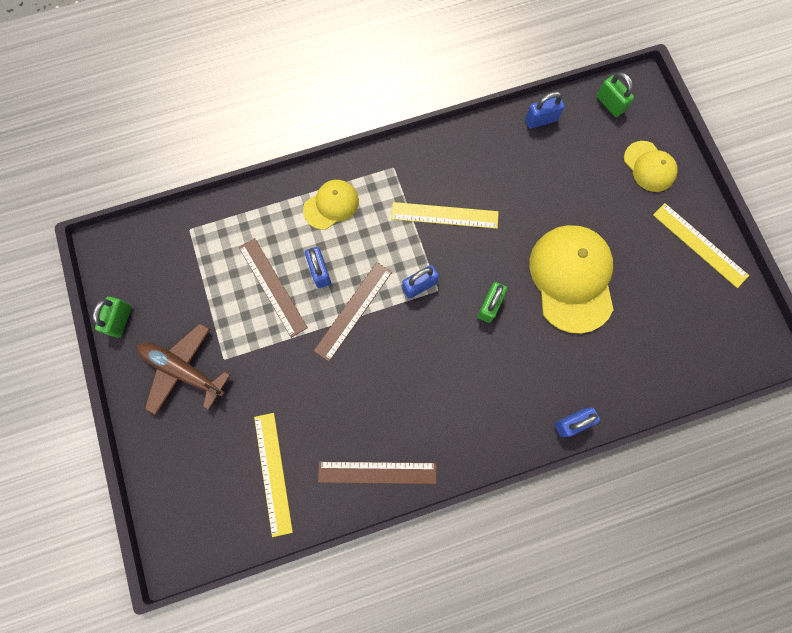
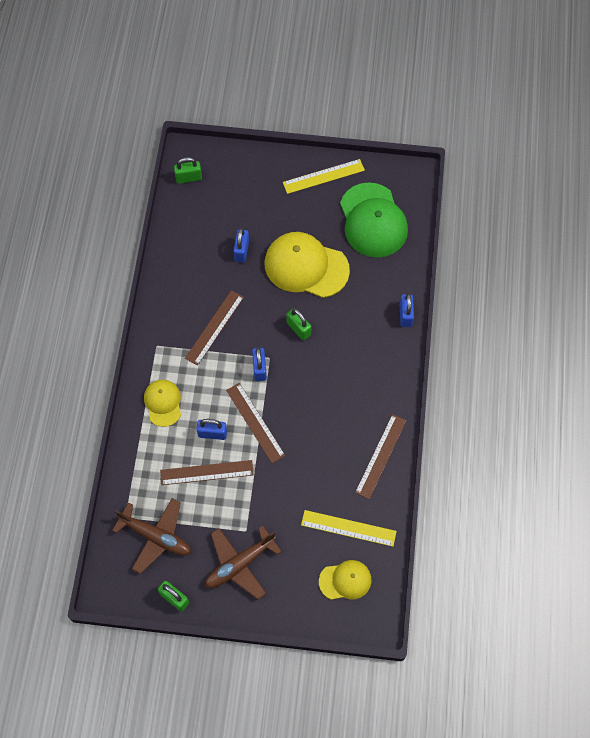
camera: 65 degrees left, 10 degrees down
(180, 269) = (156, 537): none -> brown plane
(444, 215) = (214, 327): yellow ruler -> brown ruler
(541, 120) = (175, 228): blue padlock -> blue padlock (241, 251)
(649, 166) = (250, 177): yellow cap -> yellow cap (345, 580)
(675, 328) = (373, 220): none -> green cap

